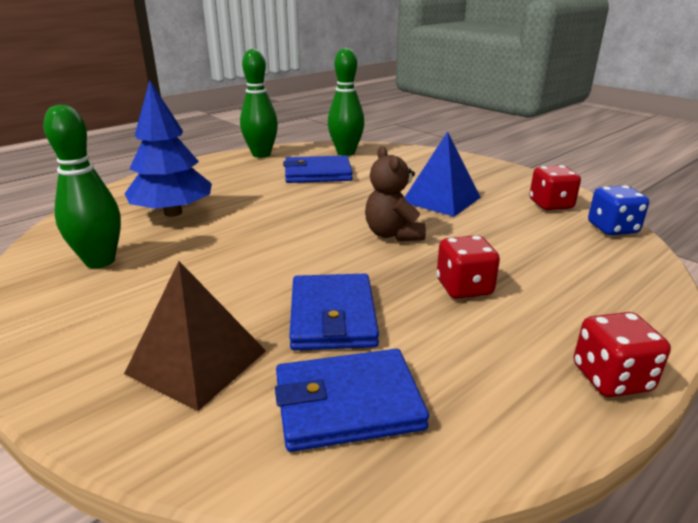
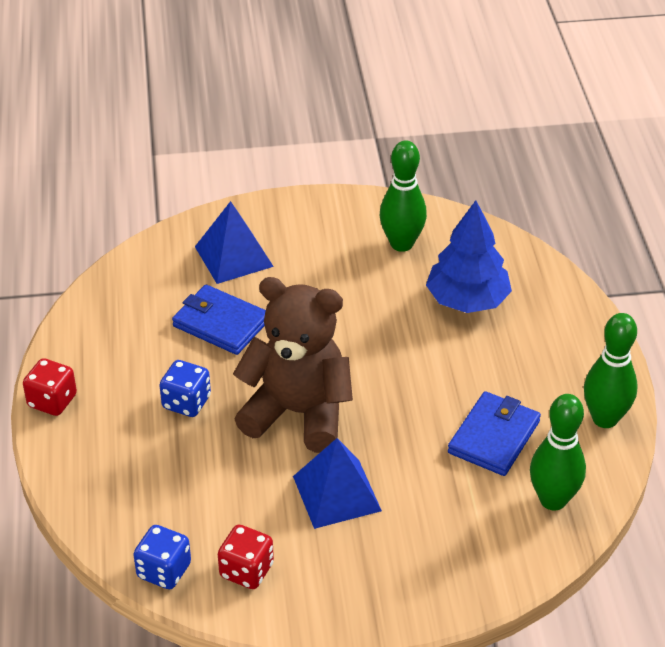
camera: 125 degrees right, 15 degrees up
(197, 362) = (233, 256): brown pyramid -> blue pyramid
(347, 404) = (145, 295): blue wallet -> none
(393, 234) = (298, 413): brown teddy bear -> brown teddy bear, size x1.85
(464, 287) = (186, 402): red dice -> blue dice

